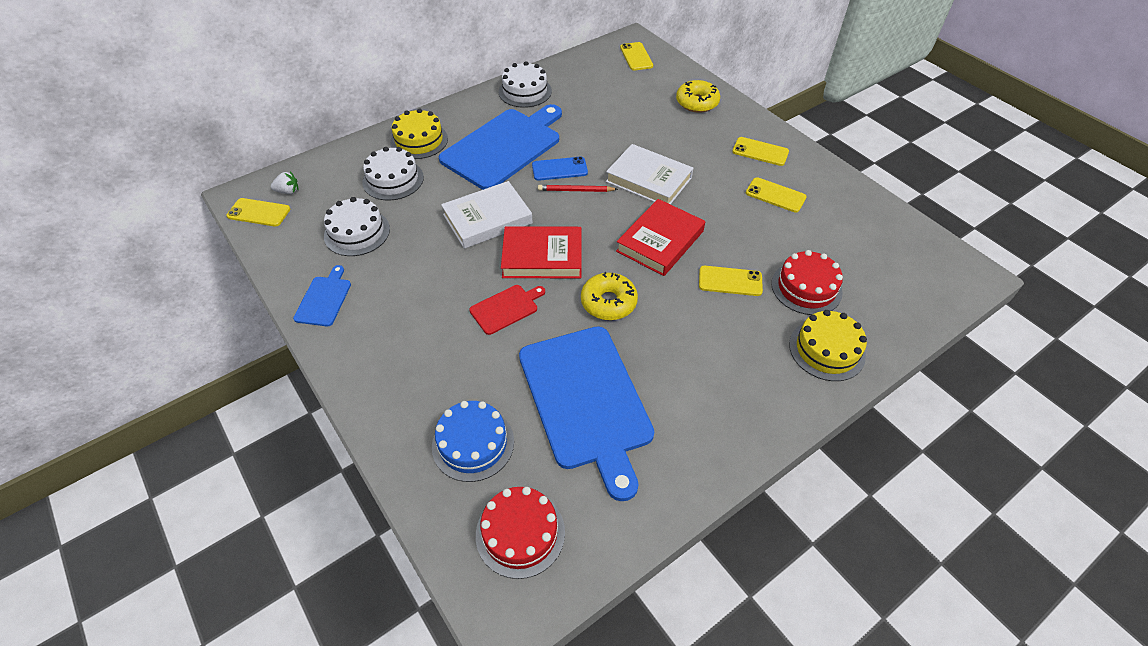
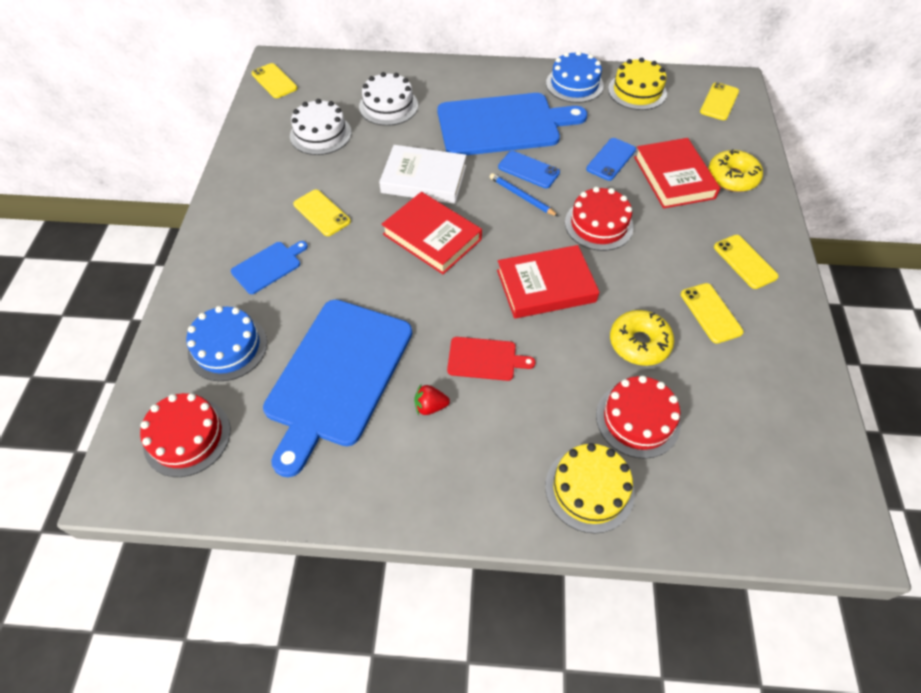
camera: 40 degrees right, 5 degrees up
(288, 191) = (308, 75): white strawberry -> none
(324, 299) = (248, 172): blue cutting board -> blue cutting board (268, 266)
(419, 140) = (441, 83): yellow cake -> yellow cake (637, 91)
(506, 308) = (359, 261): red cutting board -> red cutting board (485, 359)
(525, 91) = (574, 84): white cake -> blue cake
(576, 190) = (522, 196): red pencil -> blue pencil
(608, 131) = (611, 159): none -> blue phone
(608, 302) = (442, 309): yellow donut -> yellow donut (639, 343)
(649, 179) = (598, 224): white book -> red cake
(662, 121) = (674, 177): none -> red book
(675, 373) = (430, 406): none -> red strawberry
(730, 281) = (569, 363): yellow phone -> yellow phone (322, 213)

